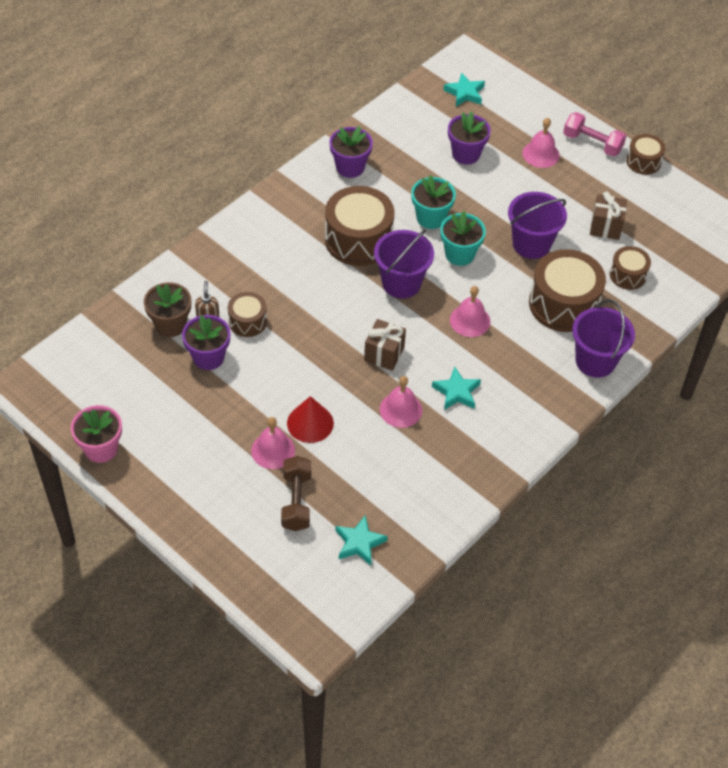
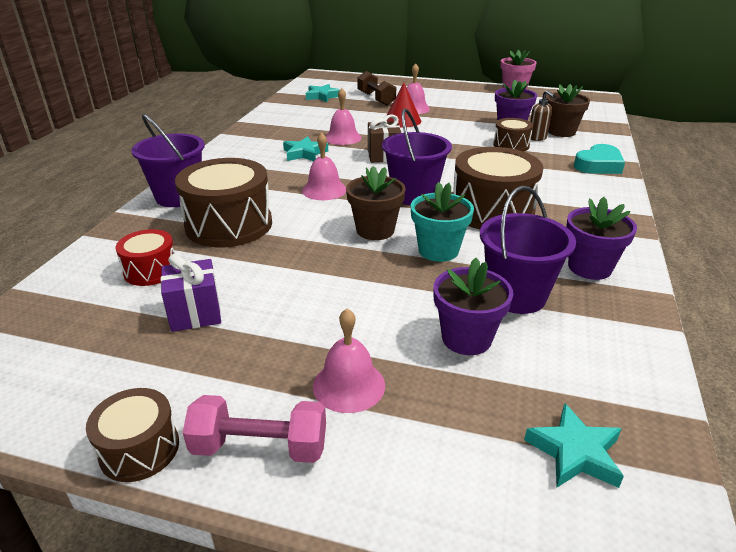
camera: 155 degrees right, 20 degrees down
(209, 258) = (598, 165): none -> turquoise heart
(459, 254) = (375, 230): turquoise flower pot -> brown flower pot
(531, 244) = (295, 263): purple bucket -> purple bucket (516, 296)
(605, 227) = (195, 313): brown gift -> purple gift
(628, 275) = (151, 270): brown drum -> red drum

